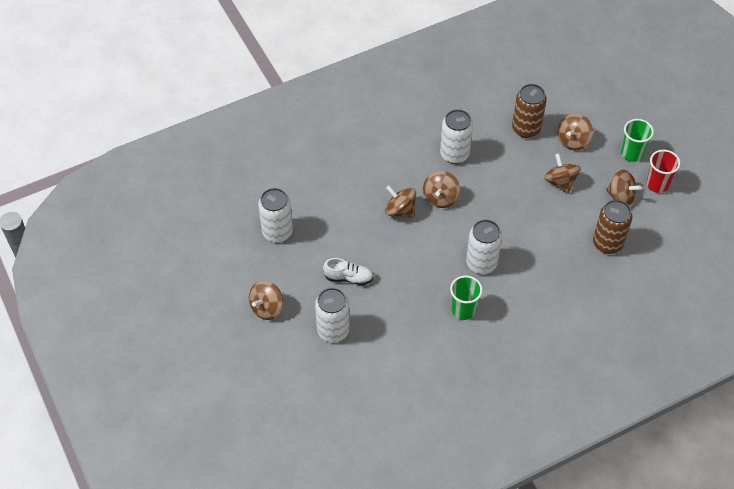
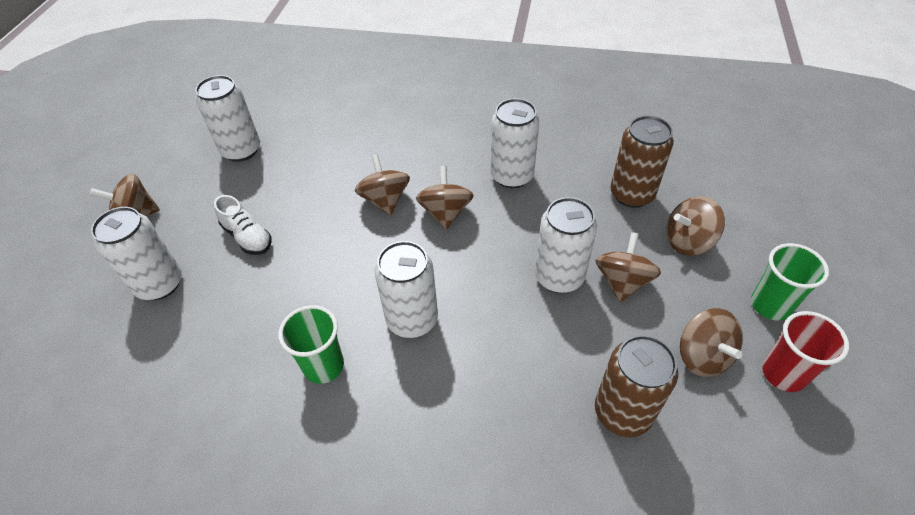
camera: 40 degrees right, 5 degrees down
(440, 198) = (445, 213): brown spinning top -> brown spinning top turned 120 degrees clockwise
(529, 198) = (559, 277): none -> white can

